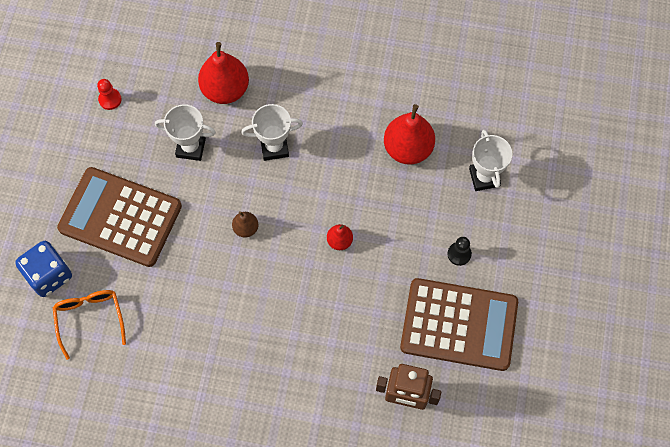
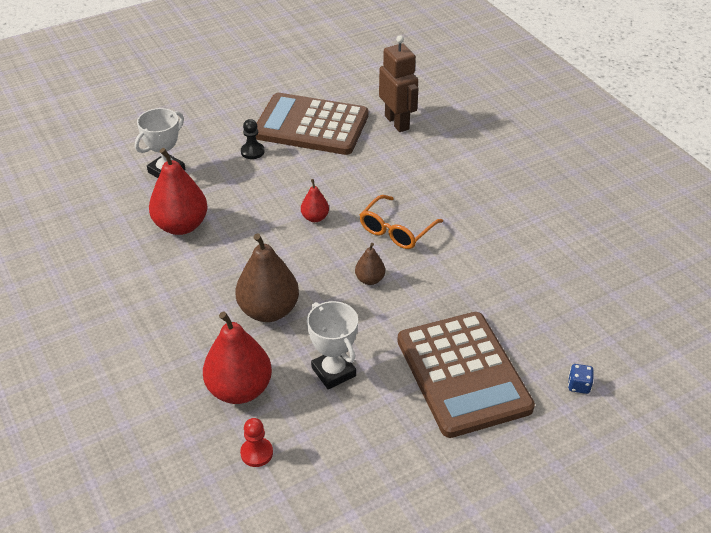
camera: 130 degrees left, 25 degrees down
(49, 275) = (578, 385): blue dice -> blue dice, size x0.44
(90, 319) = (573, 325): orange glasses -> orange glasses (397, 230)
(110, 99) = (350, 484): red pawn -> red pawn (256, 453)
(274, 147) = (268, 310): white trophy -> brown pear
(459, 325) = (311, 125): brown calculator -> brown calculator turned 45 degrees counterclockwise

